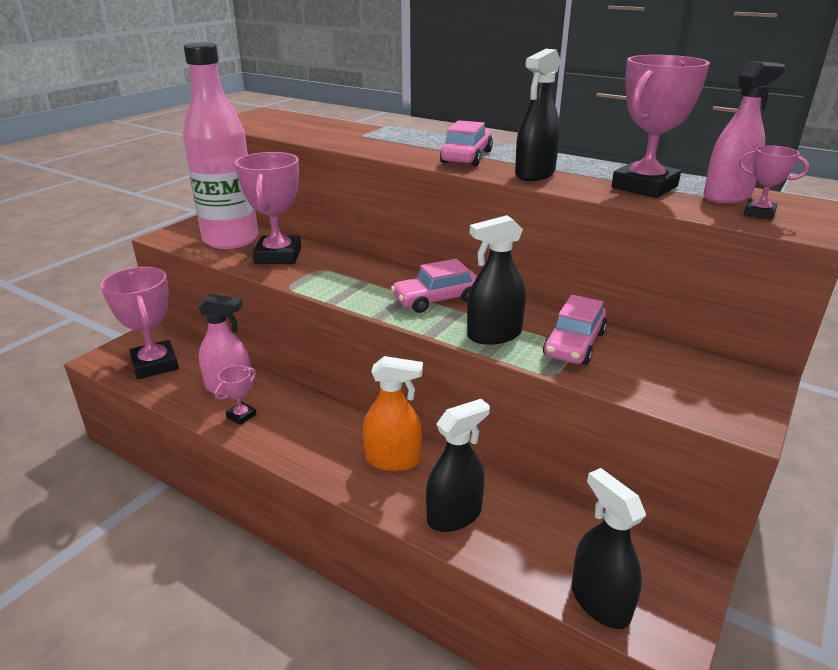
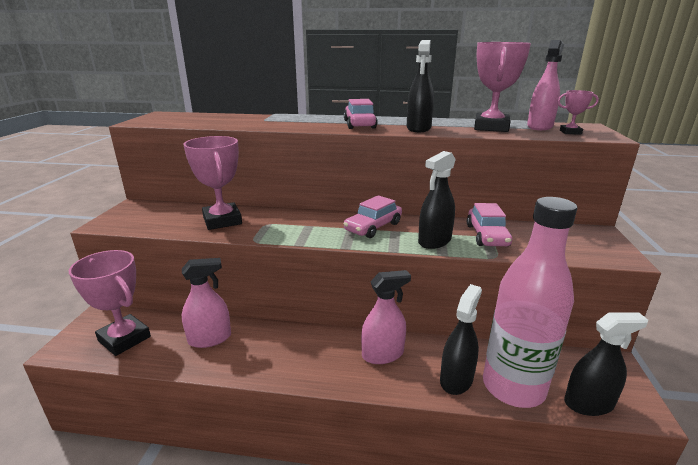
camera: 25 degrees left, 5 degrees down
(231, 240) = (169, 216): pink bottle -> pink bottle (513, 387)
(241, 416) = (237, 358): pink trophy -> none
(393, 460) = (383, 354): orange spray bottle -> pink spray bottle
(600, 601) = (588, 403): black spray bottle -> black spray bottle turned 135 degrees clockwise

